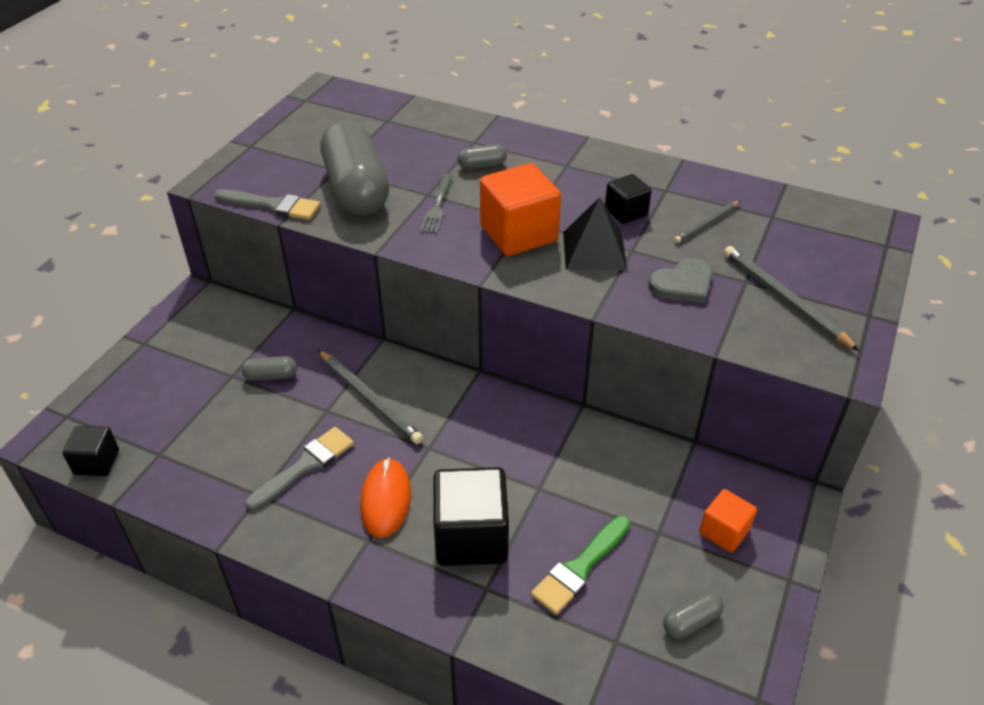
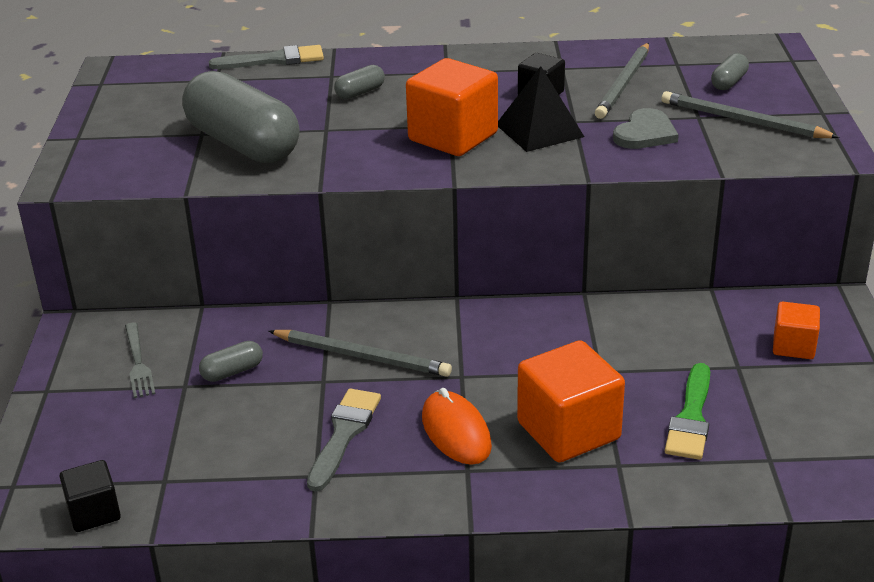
camera: 25 degrees left, 10 degrees down
(272, 206) = (161, 181): grey brush -> grey brush (274, 60)
(437, 206) = (346, 136): grey fork -> grey fork (138, 363)
(471, 537) = (568, 431): black cube -> orange cube
(691, 621) = (820, 420): grey capsule -> grey capsule (729, 82)
(706, 224) = (624, 84): grey pencil -> grey pencil, size x1.63

